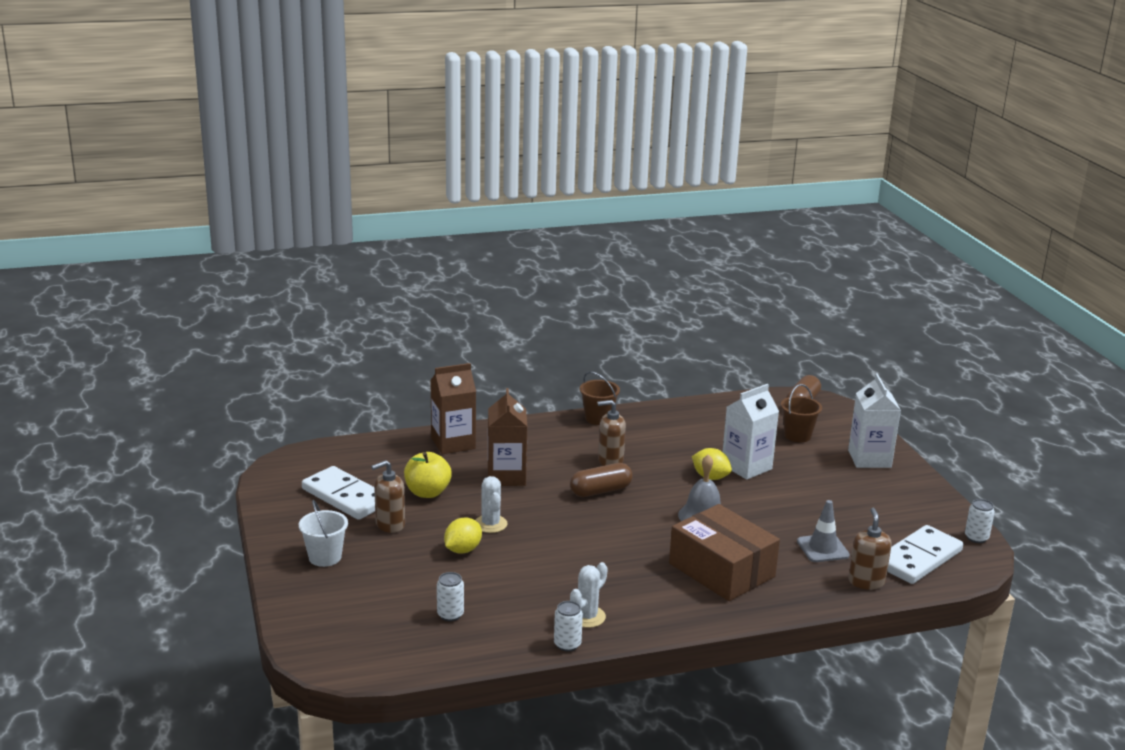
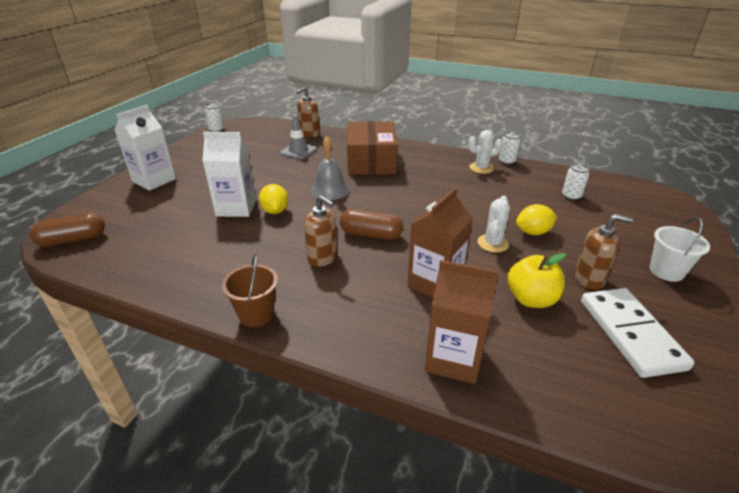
camera: 140 degrees left, 10 degrees up
(797, 435) = (149, 214): brown bucket -> none
(918, 558) = (263, 133): white domino -> none

